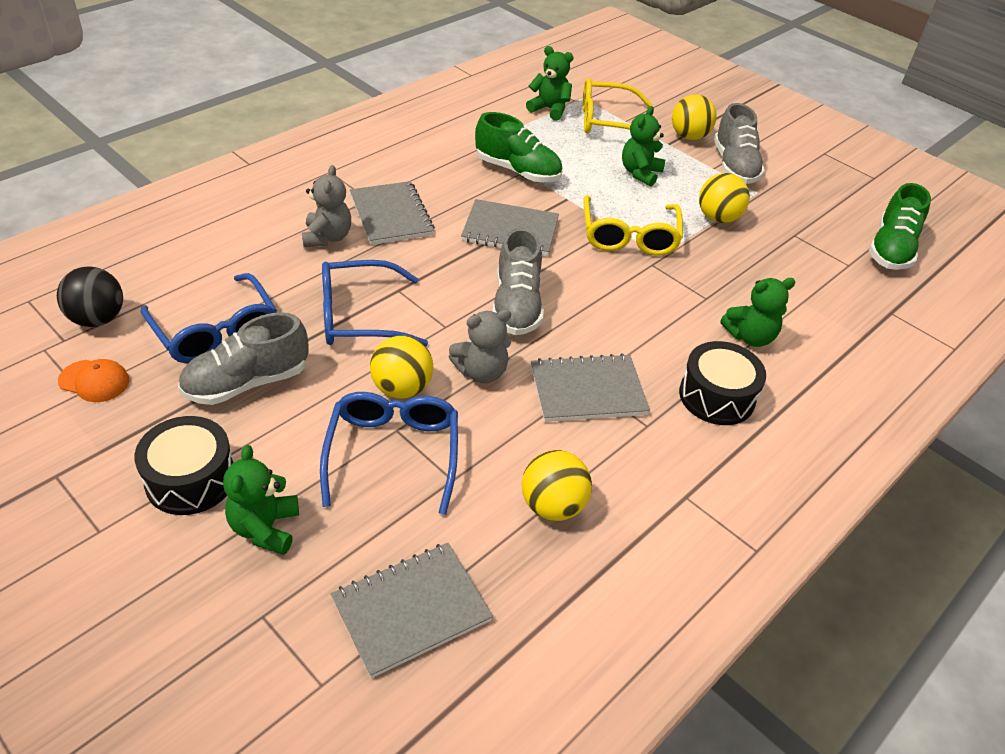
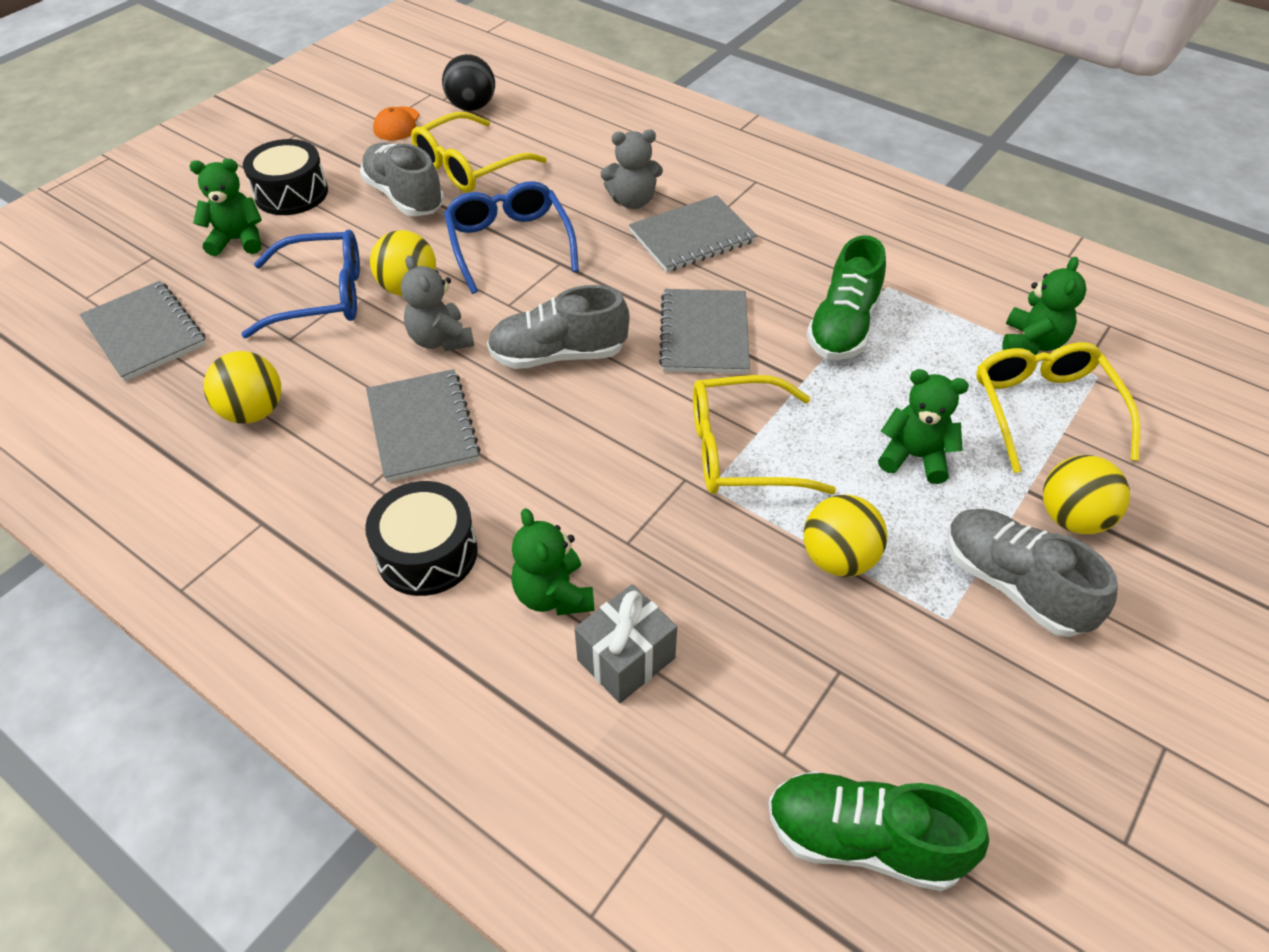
camera: 85 degrees right, 5 degrees up
(215, 331) = (469, 166): blue glasses -> yellow glasses
(734, 166) = (1013, 585): grey shoe -> grey shoe turned 60 degrees clockwise
(796, 312) = (626, 659): none -> grey gift

